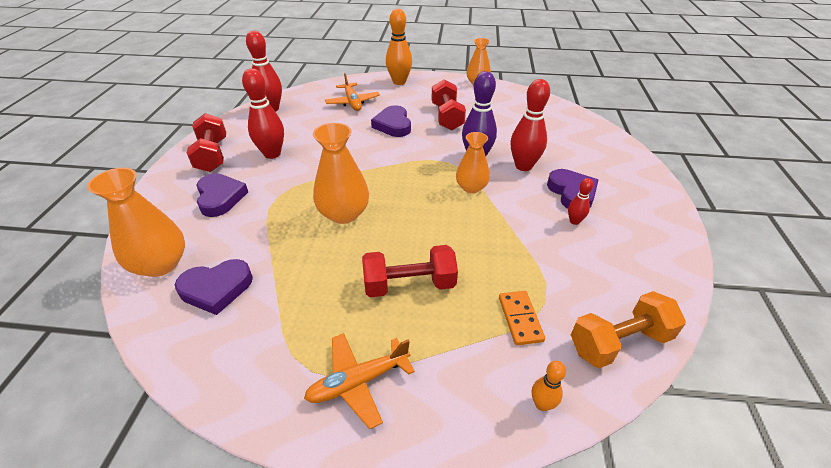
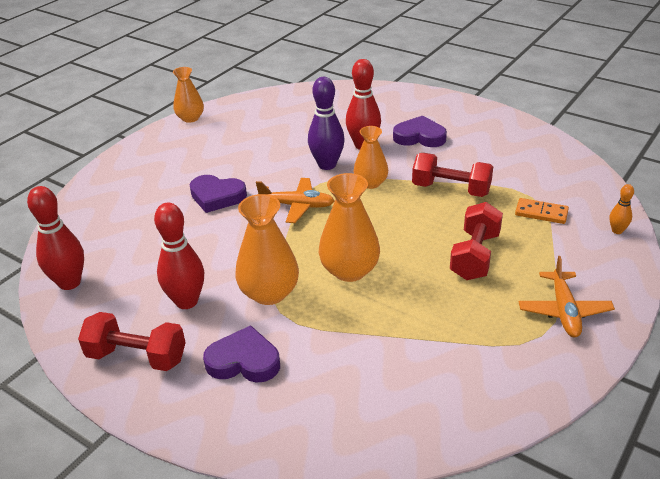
camera: 60 degrees left, 5 degrees down
(161, 264) = (336, 427): orange vase -> orange vase (269, 293)
(216, 289) = (406, 383): purple heart -> none
(352, 102) = (132, 212): orange plane -> orange plane (297, 206)
(399, 82) = (124, 166): orange bowling pin -> none
(447, 117) = (238, 158): red dumbbell -> red dumbbell (451, 189)
(574, 221) = (454, 149): red bowling pin -> none
(619, 342) = (582, 180): orange dumbbell -> none

